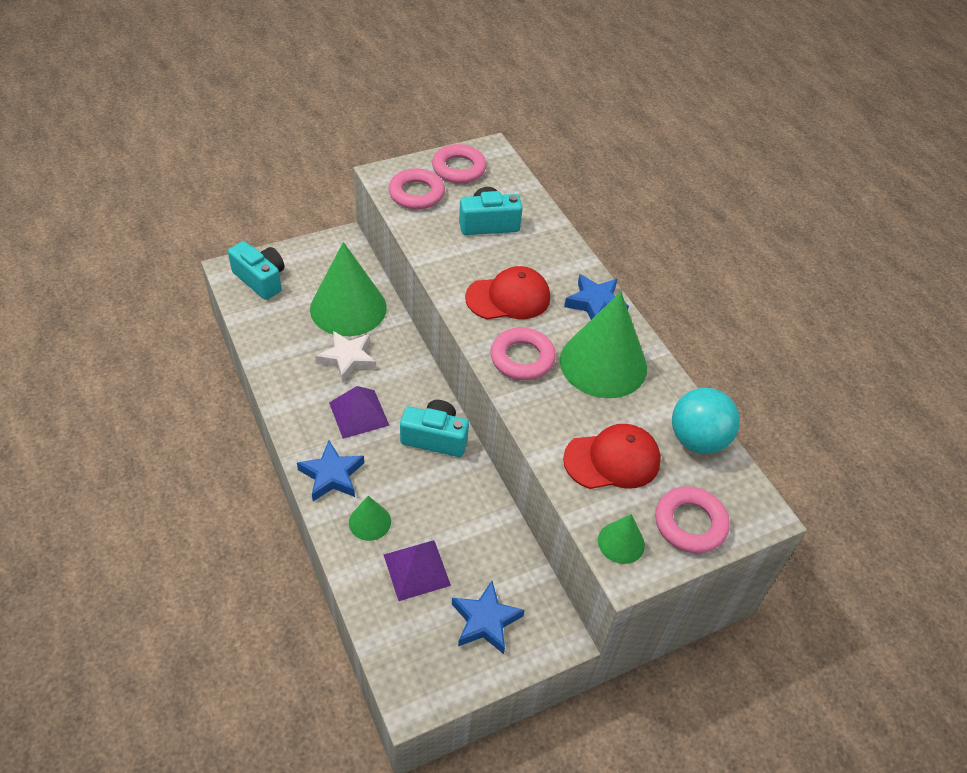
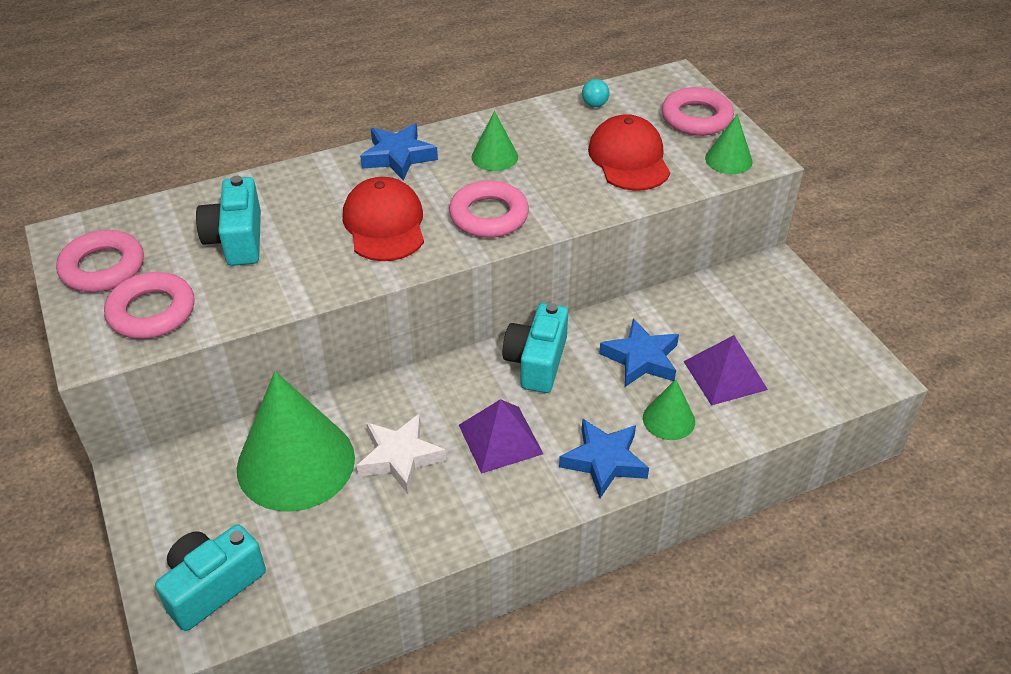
camera: 85 degrees left, 5 degrees down
(485, 621) = (773, 320): blue star -> blue star (641, 359)
(603, 363) = (494, 157): green cone -> green cone, size x0.46
(697, 440) = (594, 105): turquoise ball -> turquoise ball, size x0.42

